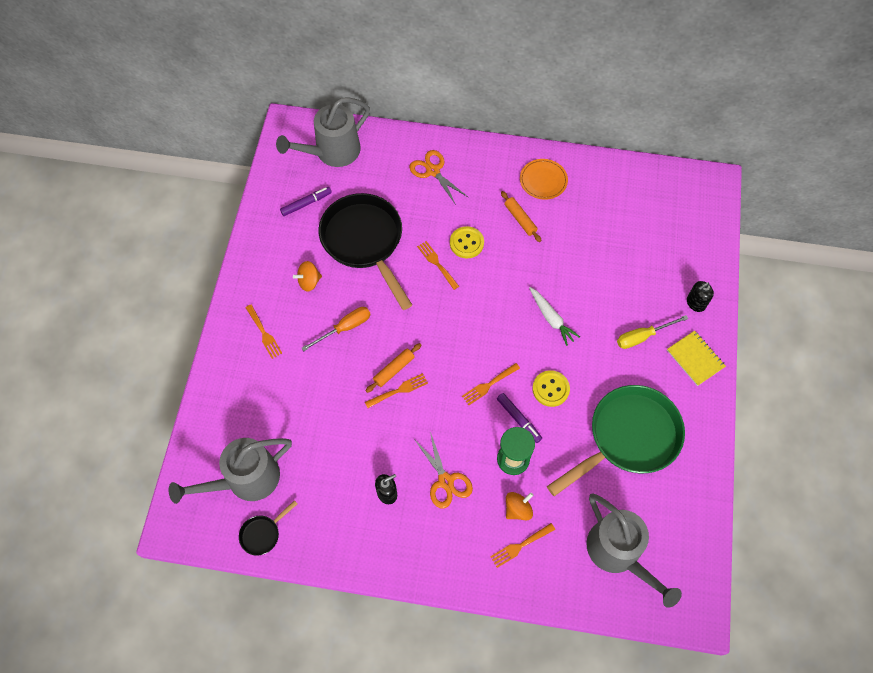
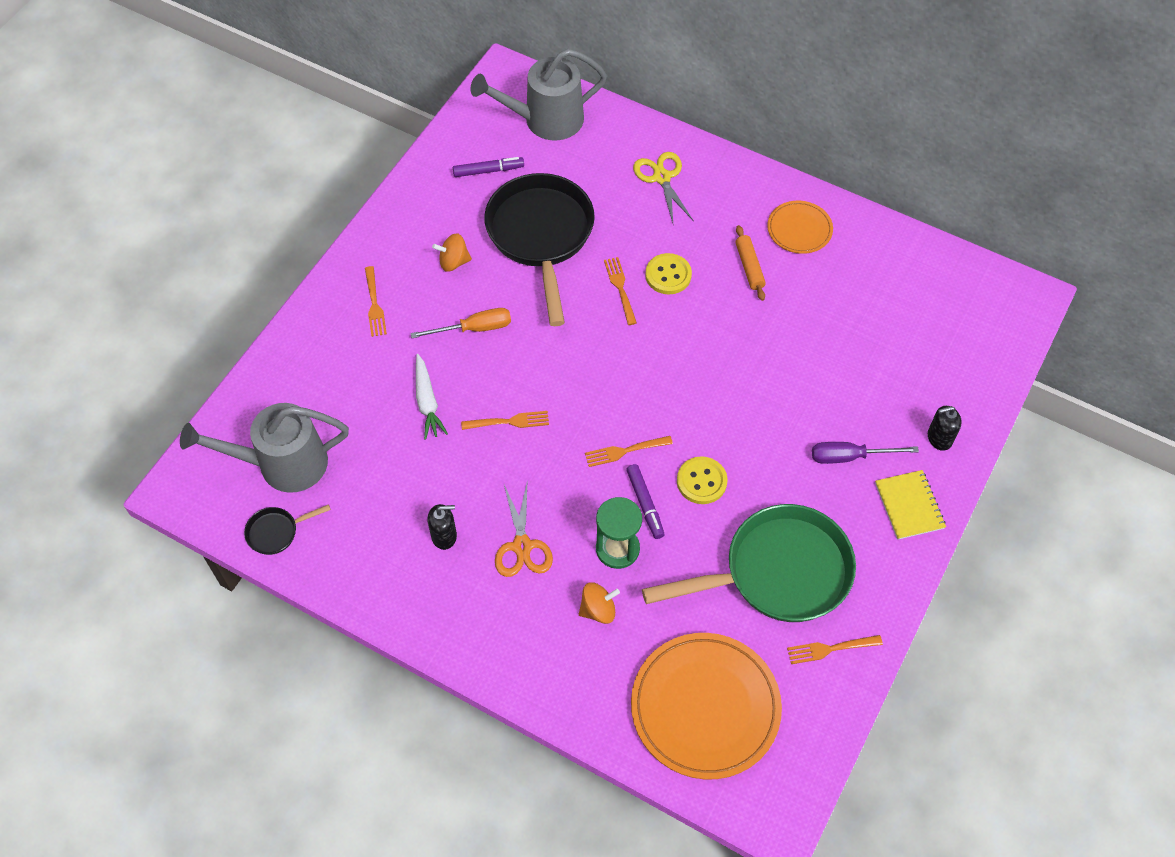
camera: 20 degrees right, 5 degrees down
(394, 370) = (513, 396): orange rolling pin -> none
(433, 171) = (662, 178): orange scissors -> yellow scissors
(520, 545) = (583, 654): orange fork -> orange fork (830, 649)
(551, 319) = (739, 398): white carrot -> white carrot (427, 402)
(619, 554) = (705, 707): grey watering can -> orange plate
(642, 336) = (849, 456): yellow screwdriver -> purple screwdriver

